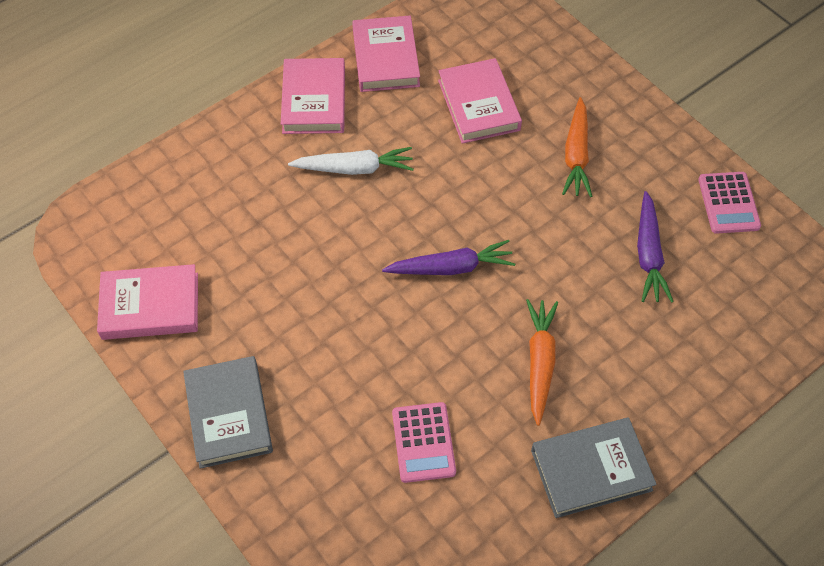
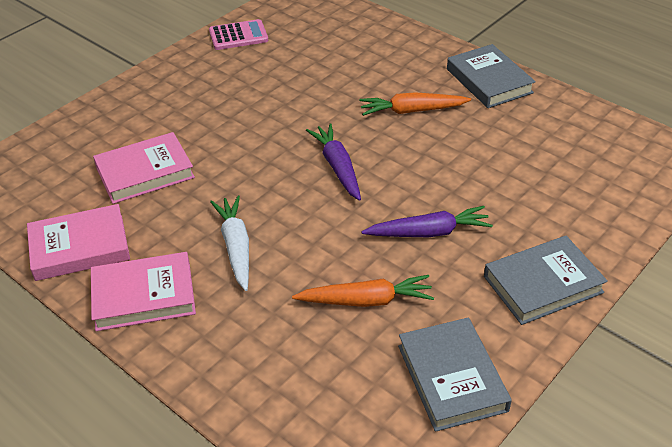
camera: 100 degrees left, 15 degrees down
(150, 306) = (452, 378): pink book -> grey book
(423, 442) = (508, 161): pink calculator -> none
(576, 155) = (200, 110): orange carrot -> orange carrot (366, 300)
(648, 255) = (296, 68): purple carrot -> purple carrot (429, 232)

